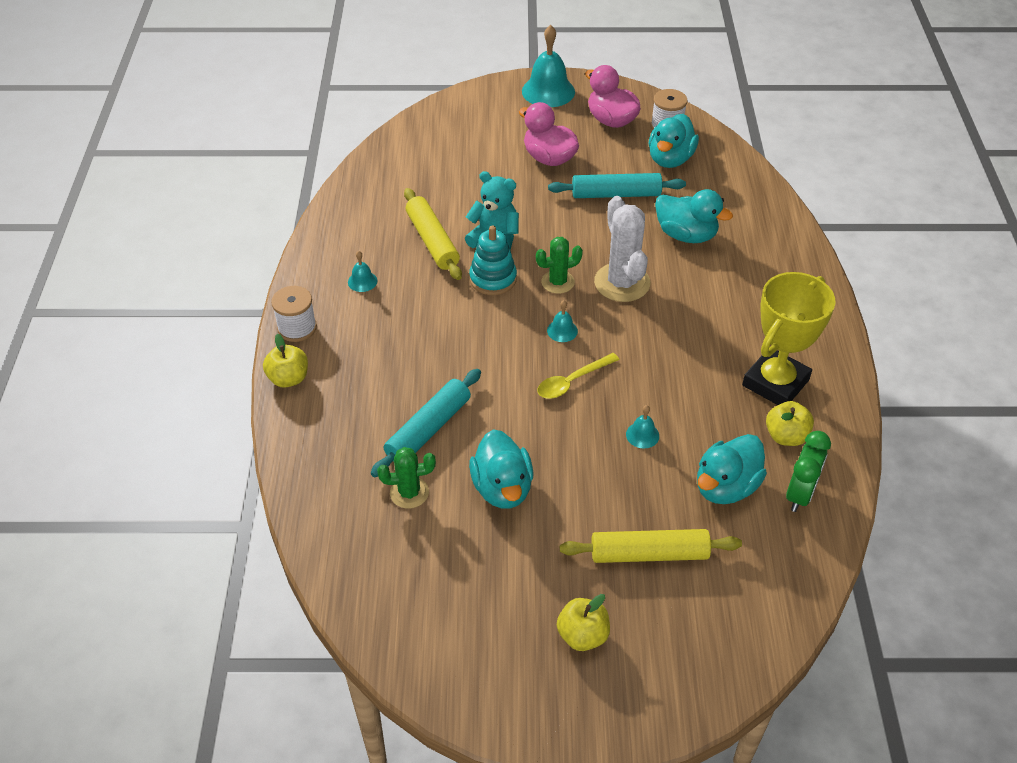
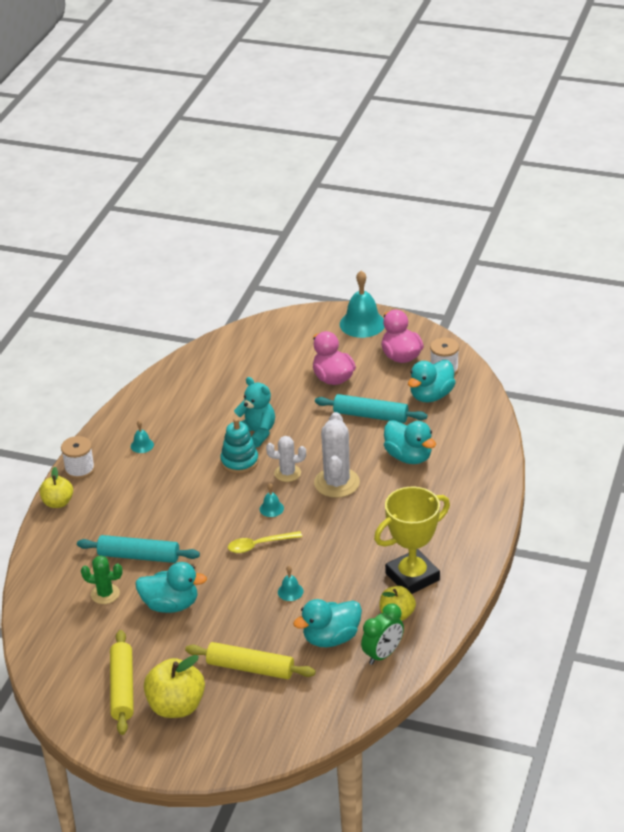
camera: 20 degrees right, 10 degrees down
(428, 429) = (138, 556): turquoise rolling pin -> turquoise rolling pin turned 45 degrees clockwise
(432, 241) = (208, 425): yellow rolling pin -> yellow rolling pin (122, 688)
(502, 488) = (171, 605): turquoise duck -> turquoise duck turned 90 degrees counterclockwise
(557, 282) = (287, 473): green cactus -> white cactus
(582, 635) = (176, 706): yellow apple -> yellow apple, size x1.58

